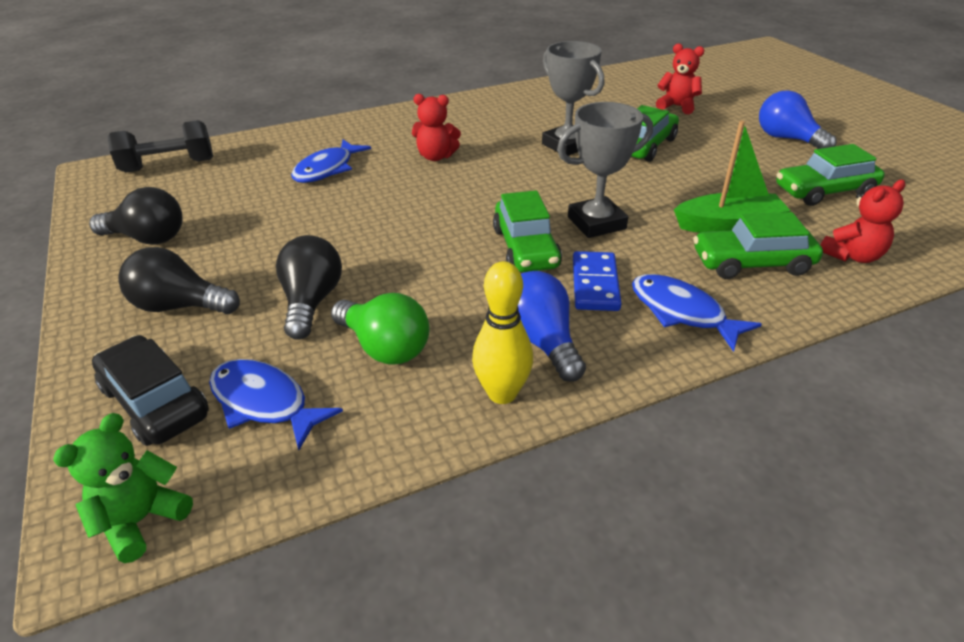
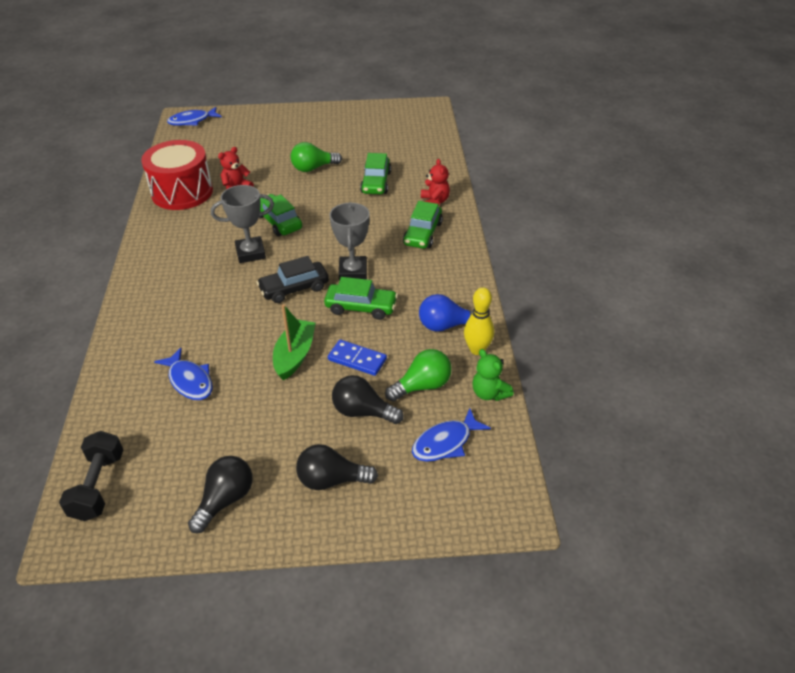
camera: 70 degrees left, 5 degrees up
(141, 520) = (510, 497): green teddy bear -> green teddy bear (489, 393)
(155, 402) = (424, 493): black car -> black car (294, 288)
(180, 306) = (331, 480): black light bulb -> black light bulb turned 60 degrees clockwise
(436, 157) = (216, 318): red teddy bear -> none
(595, 284) = (410, 292): blue domino -> blue domino (357, 359)
(633, 83) = (182, 192): none -> red drum
(681, 312) = (448, 271): blue fish -> blue fish (192, 121)
(728, 225) = (385, 226): green boat -> green boat (295, 355)
(787, 139) = (313, 168): blue light bulb -> green light bulb

